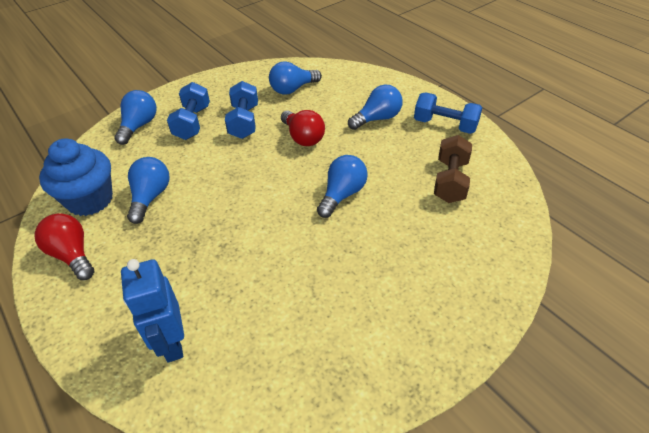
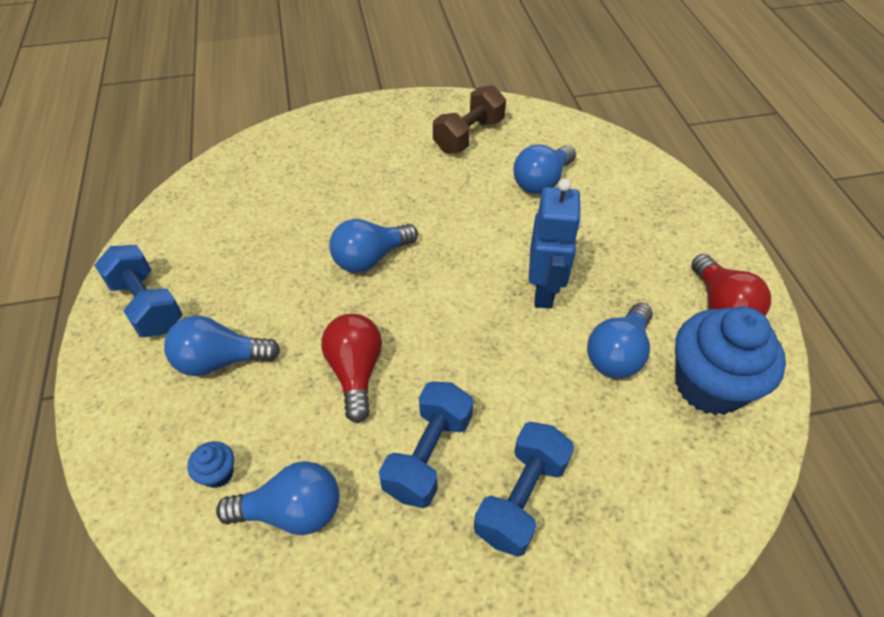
camera: 155 degrees left, 5 degrees up
(139, 126) = (627, 539): blue light bulb -> blue light bulb (542, 181)
(172, 343) = (611, 183): blue robot -> blue robot (544, 291)
(334, 88) = (218, 473): none -> blue cupcake
(450, 181) = (238, 226): brown dumbbell -> brown dumbbell (469, 135)

